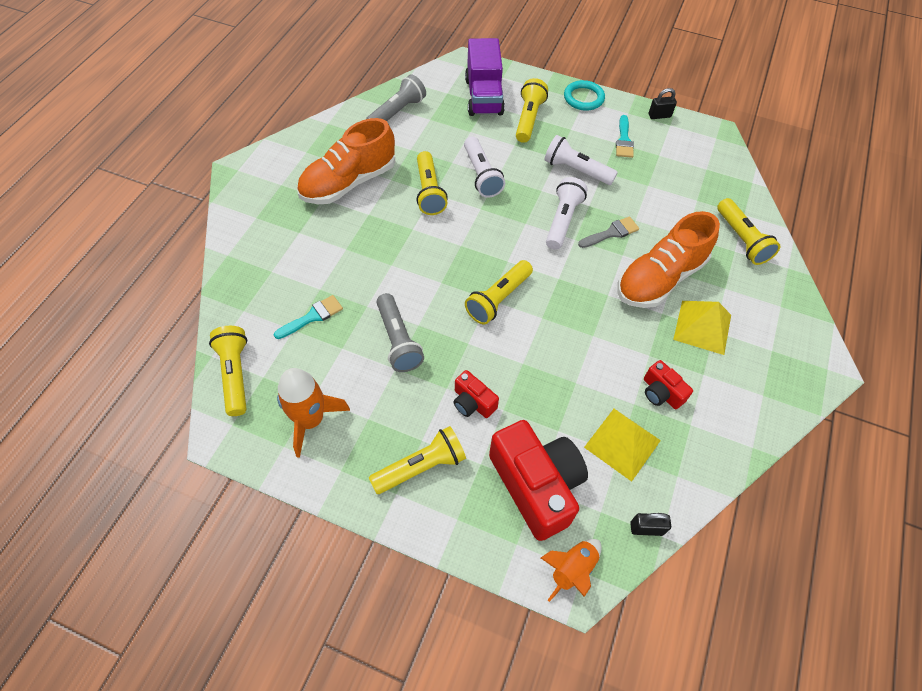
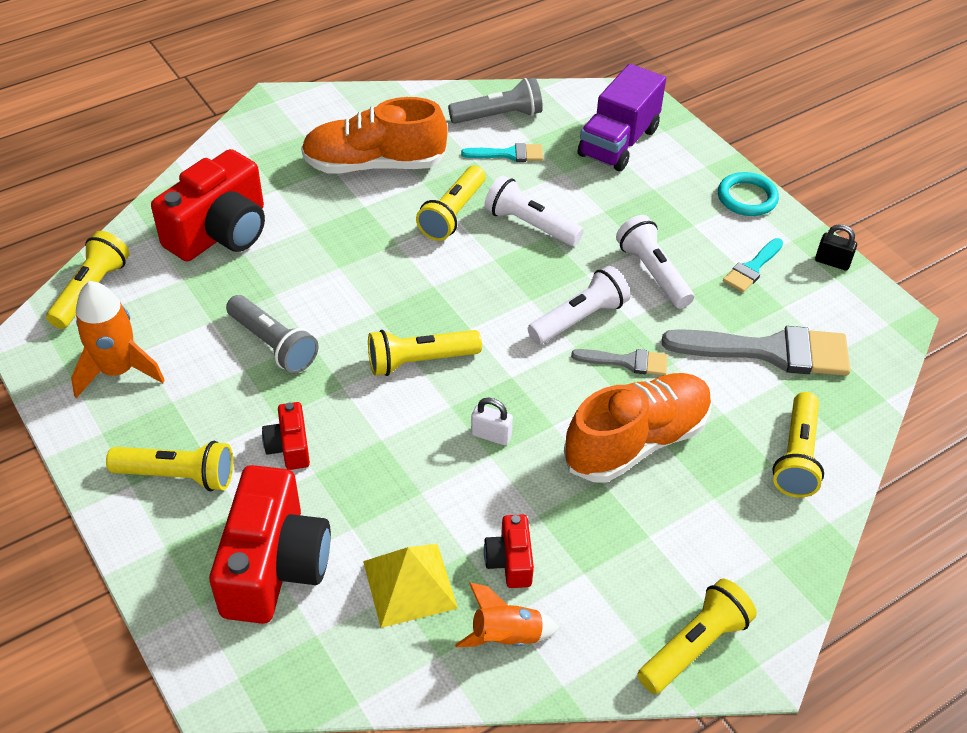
camera: 35 degrees right, 10 degrees down
(288, 282) = (220, 232): none -> red camera
(313, 316) = (212, 276): turquoise brush -> turquoise brush (509, 154)
(398, 340) = (273, 344): grey flashlight -> grey flashlight turned 60 degrees counterclockwise
(481, 175) = (530, 225): white flashlight -> white flashlight turned 105 degrees clockwise
(528, 119) = (650, 190): yellow flashlight -> yellow flashlight (694, 646)
(572, 569) = (228, 668): orange rocket -> orange rocket (506, 637)
(581, 322) = (491, 435): none -> white padlock
(646, 528) = (348, 683): black padlock -> none
(659, 278) = (637, 442): orange shoe -> orange shoe turned 150 degrees clockwise
(676, 185) = (770, 351): none -> grey brush
(702, 327) = (637, 522): yellow pyramid -> none

